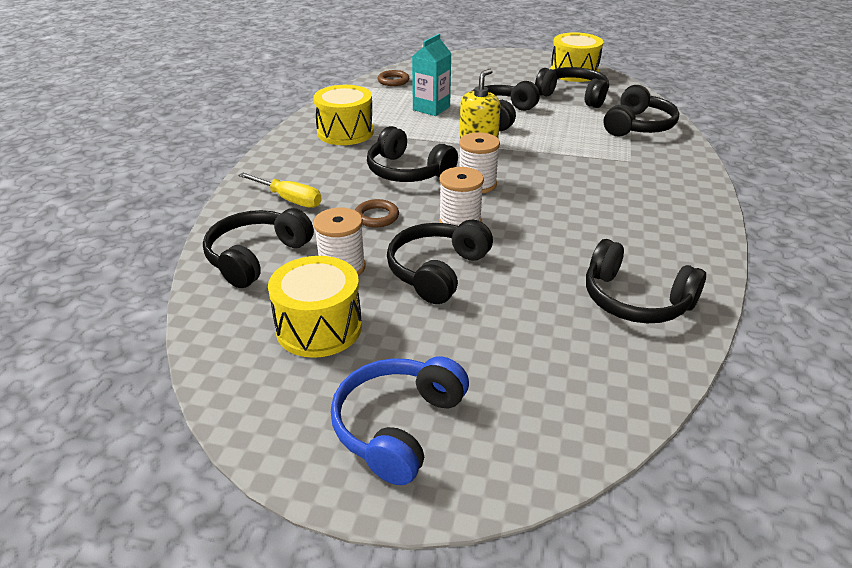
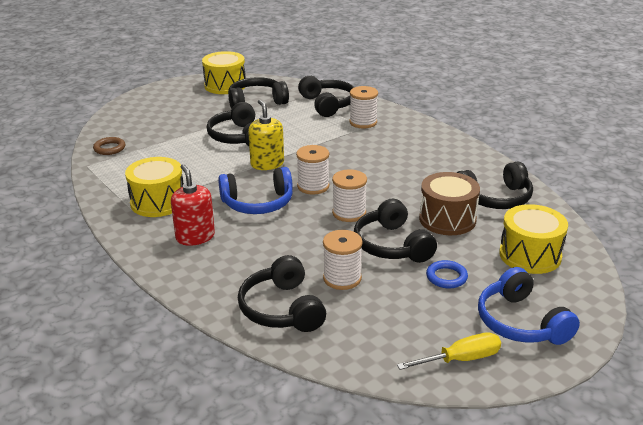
camera: 50 degrees left, 5 degrees down
(289, 199) = (221, 265): yellow screwdriver -> yellow screwdriver (460, 359)
(316, 169) = (195, 237): none -> red soap dispenser
(319, 328) = (398, 314): yellow drum -> yellow drum (530, 255)
(376, 217) = (298, 239): brown ring -> none
(407, 172) = (258, 203): black headphones -> blue headphones
(423, 332) = (446, 277): none -> blue ring
(431, 108) = (182, 154): turquoise carton -> none
(538, 285) = (447, 219): none -> brown drum
(641, 156) = (363, 122): none -> white spool

